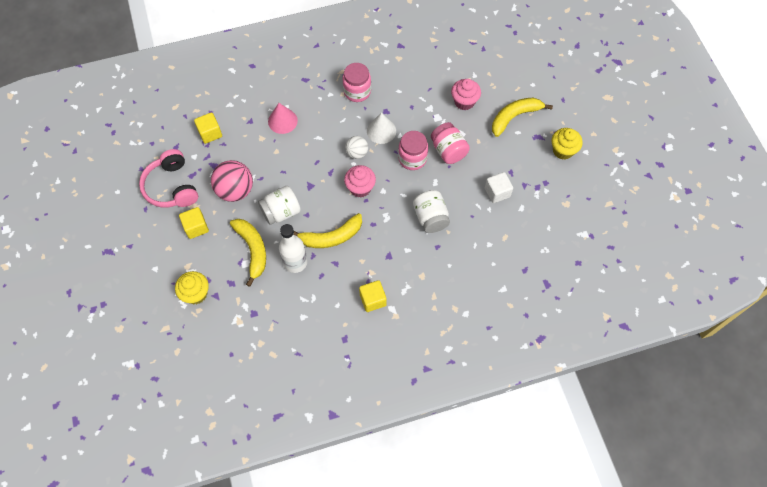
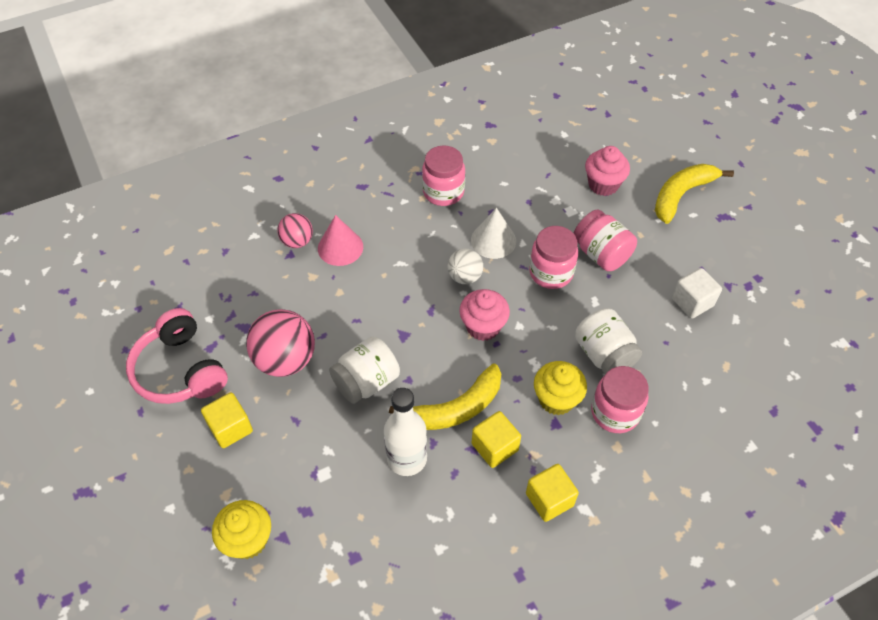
camera: 10 degrees left, 10 degrees down
(210, 133) = (230, 280): yellow cube -> yellow cube (495, 447)
(252, 250) = (331, 449): yellow banana -> none
(256, 113) = (297, 241): none -> pink ball
(426, 255) = (615, 412): none -> pink jar
(563, 150) = (766, 230): yellow cupcake -> yellow cupcake (556, 399)

